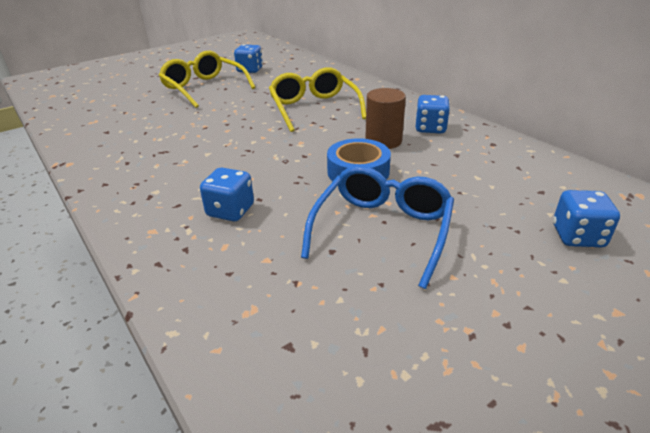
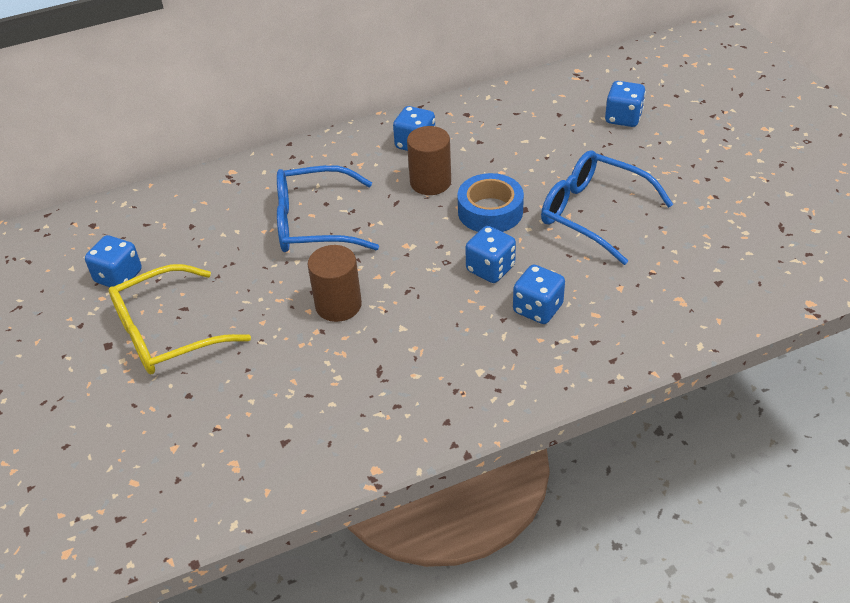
camera: 75 degrees left, 10 degrees up
(230, 128) = (338, 305): none -> brown cylinder
(280, 181) = (490, 269): none -> blue dice
(314, 108) = (314, 223): yellow glasses -> blue glasses

